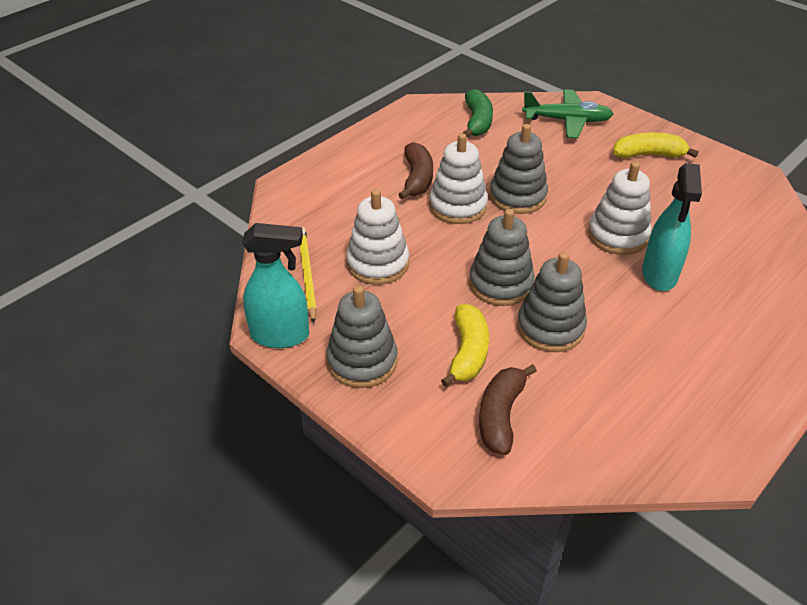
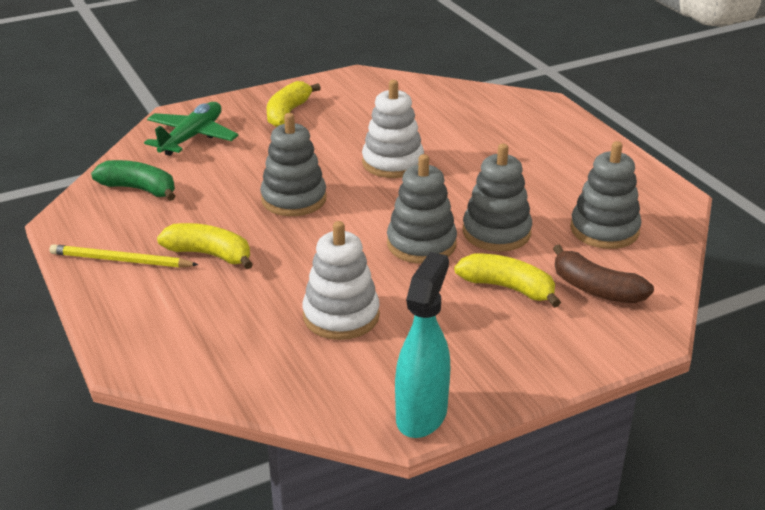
camera: 70 degrees left, 10 degrees down
(307, 274) = (326, 374): yellow pencil -> yellow pencil (120, 260)
(362, 361) = (490, 360): grey stacking toy -> grey stacking toy (604, 230)
(417, 178) = (209, 254): brown banana -> yellow banana
(458, 206) = (281, 239): white stacking toy -> none
(659, 275) = (458, 159): turquoise spray bottle -> none

